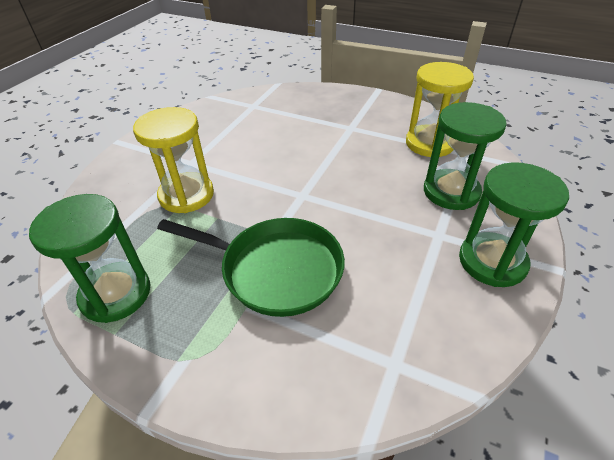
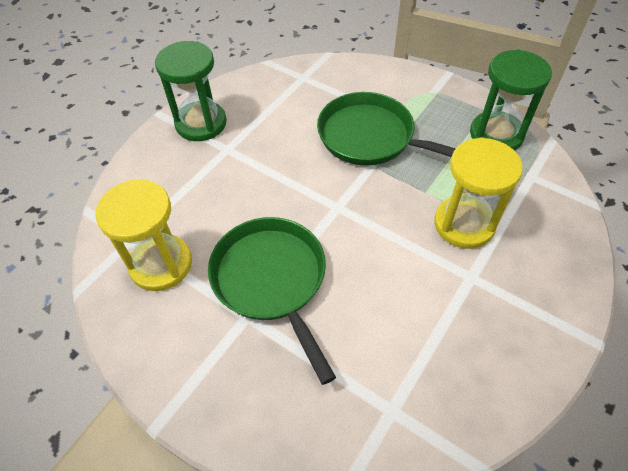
camera: 170 degrees left, 10 degrees up
(341, 144) = (272, 280): none -> green pan
(451, 192) = (186, 190): green hourglass -> none

